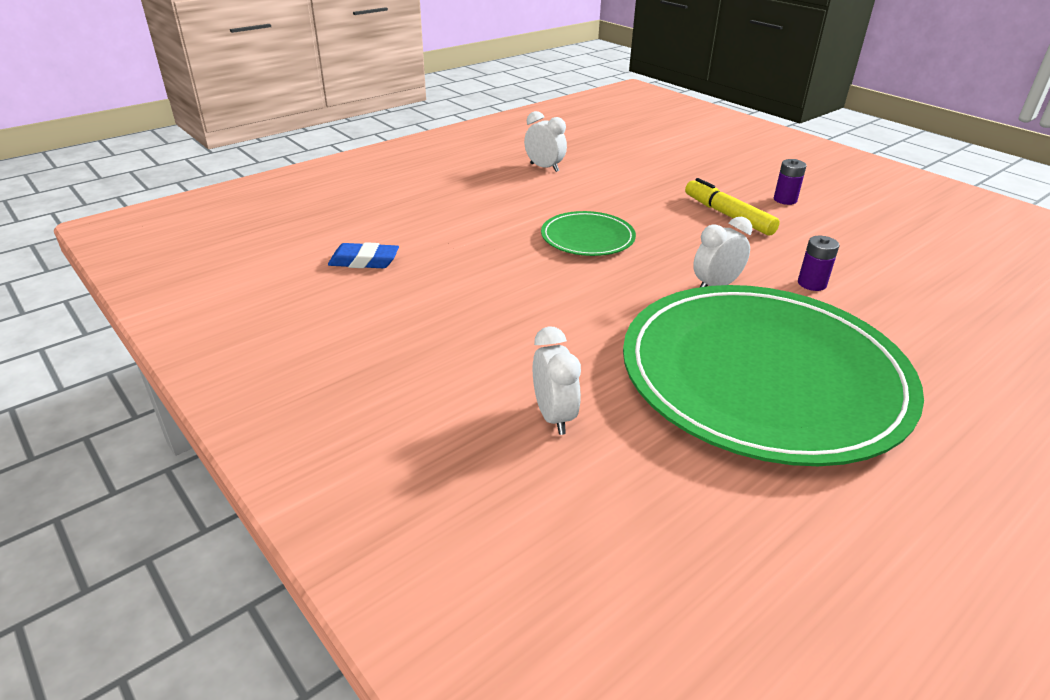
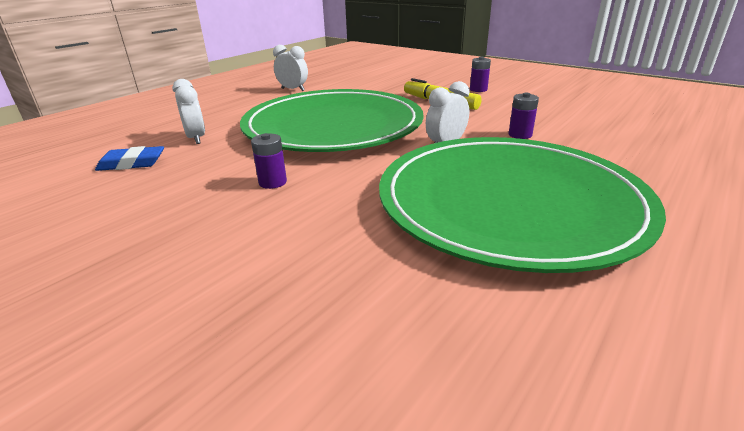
camera: 10 degrees left, 5 degrees down
(513, 309) = (272, 182): none -> purple battery
(553, 416) = (321, 267): white clock -> white clock (196, 138)
(587, 237) = (333, 126): green plate -> green plate, size x2.27

